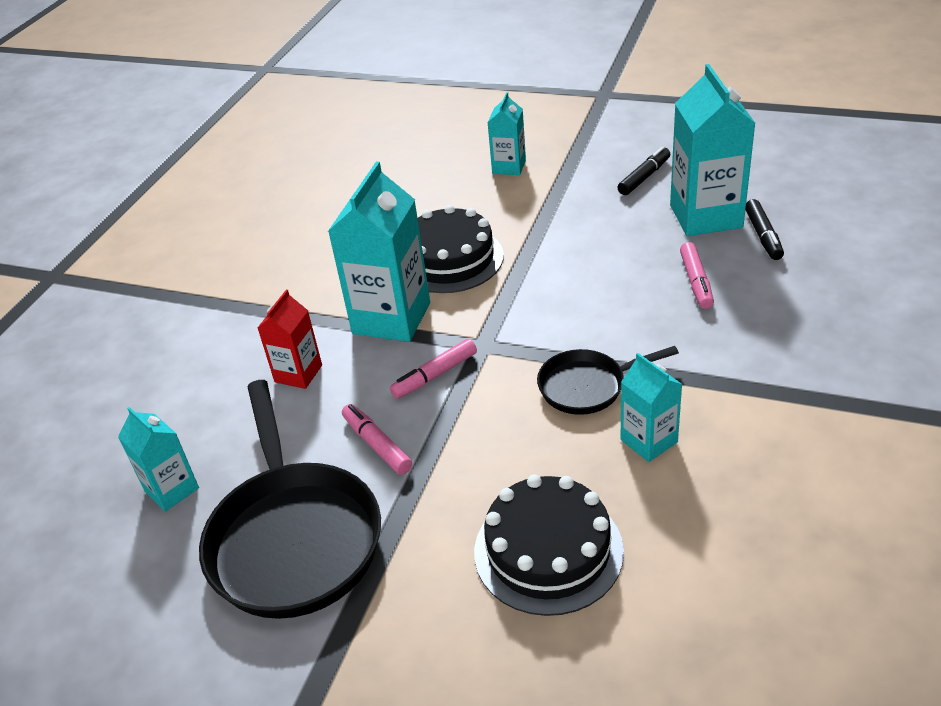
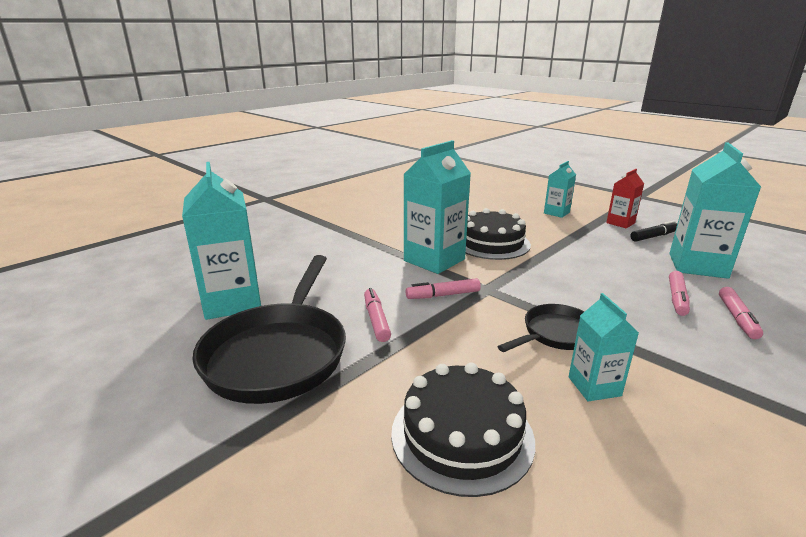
camera: 20 degrees right, 15 degrees down
(172, 489) = (232, 302): turquoise carton -> turquoise carton, size x1.82
(298, 373) = (356, 270): red carton -> red carton (620, 223)
(587, 386) = (556, 334): black pan -> black pan turned 135 degrees clockwise
(761, 290) = (737, 318): none -> pink marker
(763, 236) = (746, 287): black marker -> none

